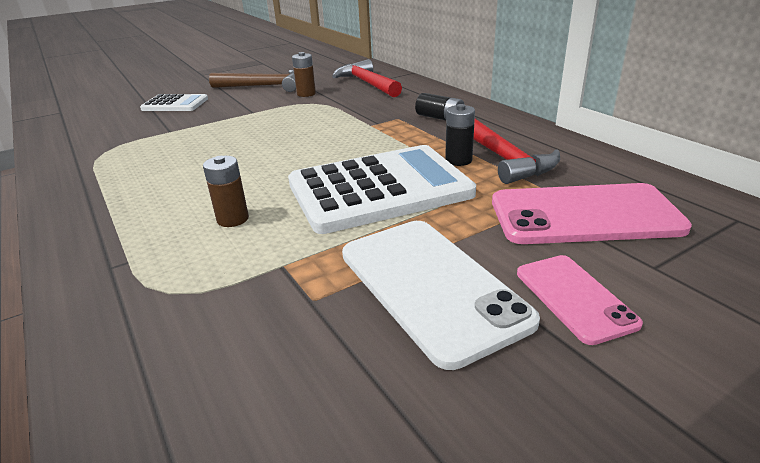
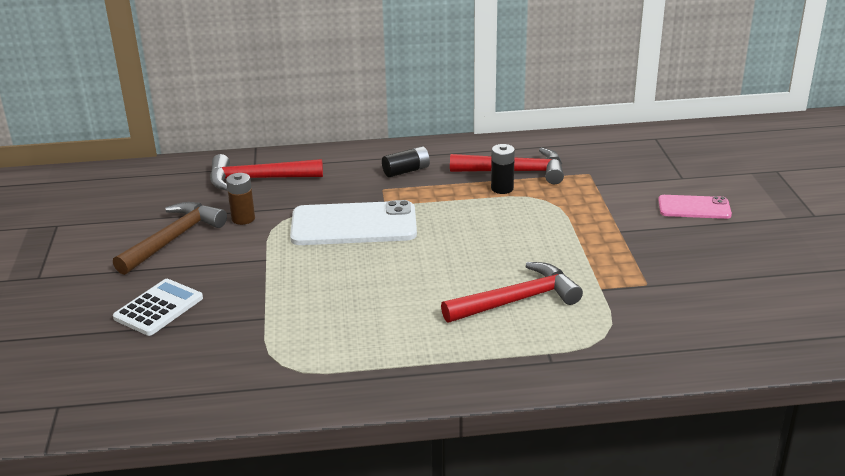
camera: 65 degrees left, 0 degrees up
(233, 219) = (517, 300): brown battery -> red hammer
(379, 189) = (521, 231): white calculator -> none
(430, 286) = (658, 243): white phone -> white phone (354, 225)
(584, 215) = (617, 175): pink phone -> none

